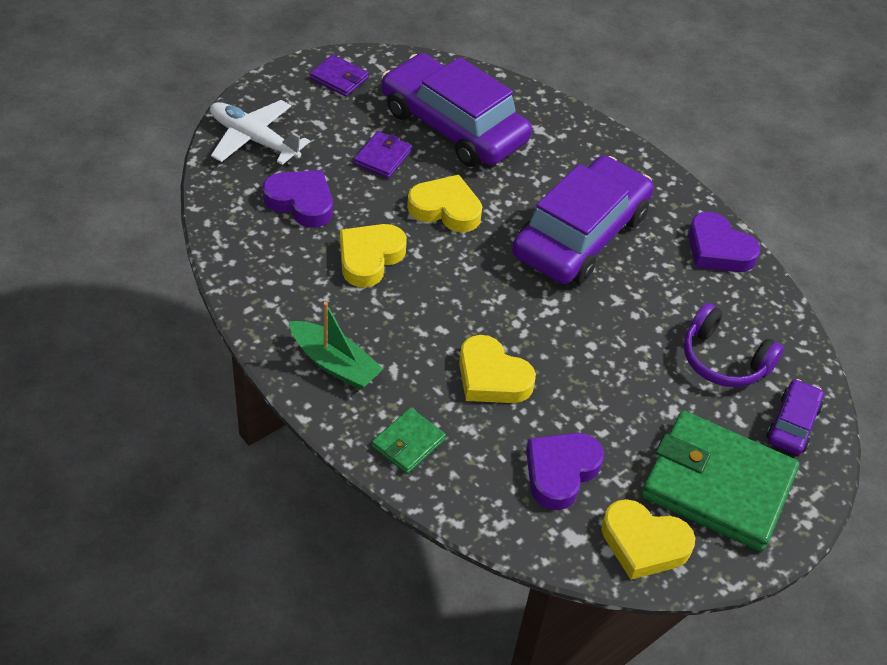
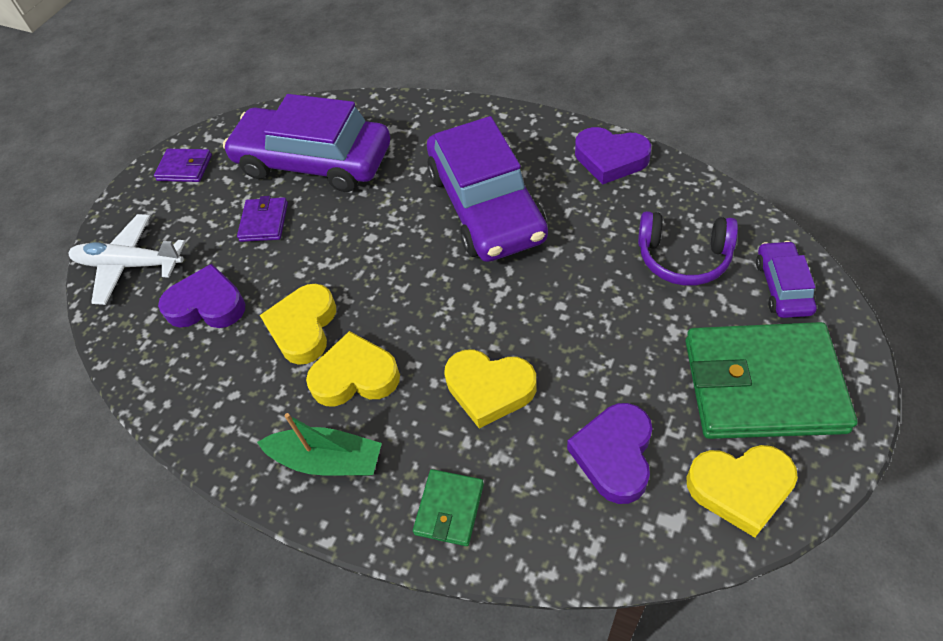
camera: 15 degrees left, 5 degrees up
(445, 209) = (350, 242): yellow heart -> yellow heart (355, 376)
(581, 235) = (486, 205): purple car -> purple car turned 150 degrees clockwise

